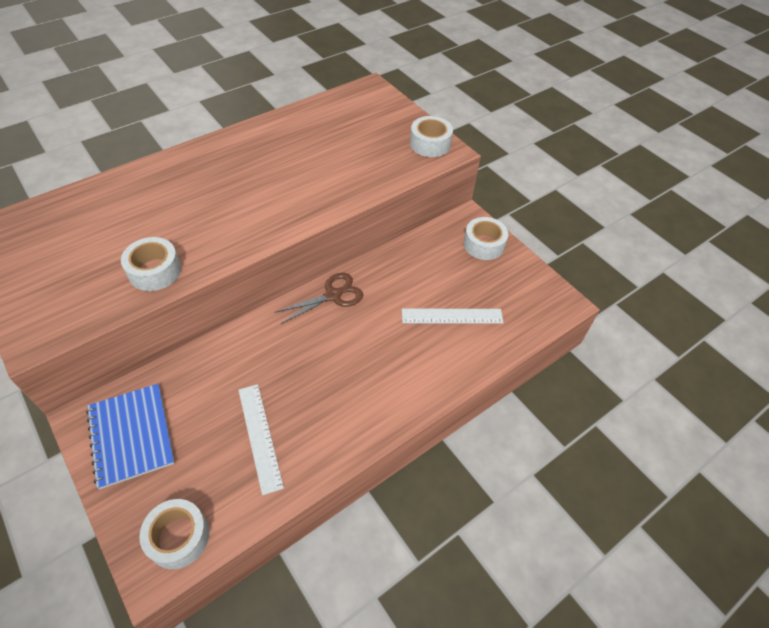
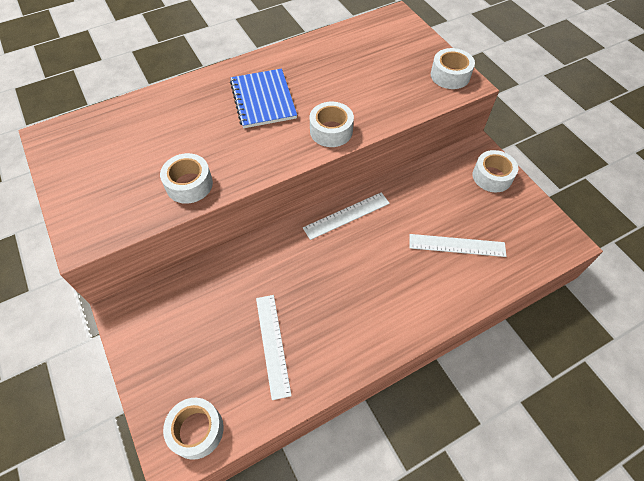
camera: 10 degrees right, 5 degrees up
(131, 435) = (160, 331): blue notebook -> blue notebook (263, 100)
(308, 206) = (331, 131): none -> white tape
(333, 295) = (346, 215): brown scissors -> white ruler

